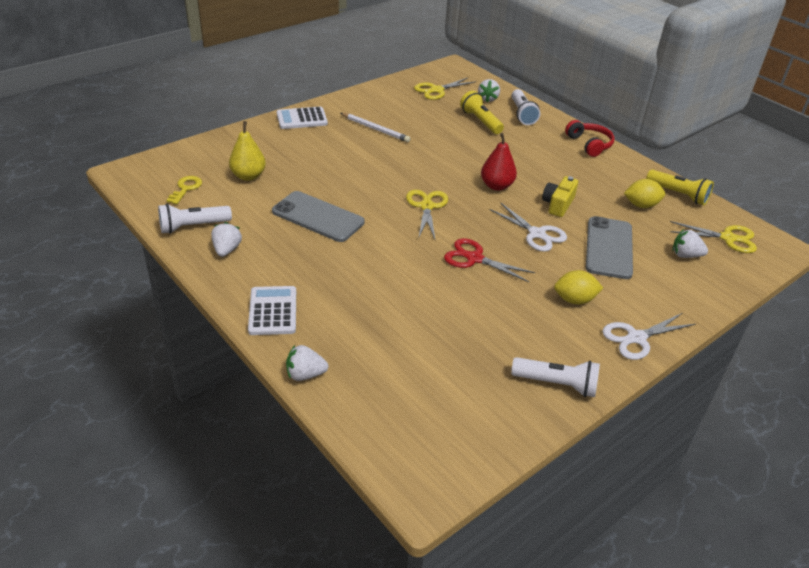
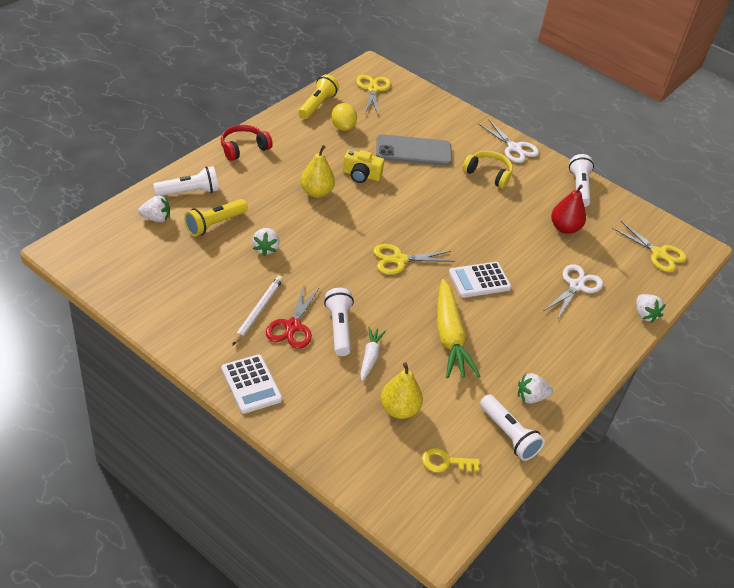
camera: 105 degrees left, 5 degrees up
(273, 311) = (592, 346): white calculator -> white calculator (479, 280)
(309, 171) = (370, 357): none -> white carrot
(318, 217) = (449, 337): grey phone -> yellow carrot
(346, 162) = (339, 328): none -> white flashlight
(436, 90) = (141, 263): yellow scissors -> yellow scissors (658, 253)
(474, 258) = (464, 227): red scissors -> red scissors (293, 326)
(496, 186) = (345, 213): red pear -> red pear (564, 228)
(527, 174) = (316, 192): none -> yellow pear
(536, 234) = (412, 190): white scissors -> white scissors (576, 286)
(574, 300) = (488, 174): yellow lemon -> yellow headphones
(685, 255) = (405, 113): white strawberry -> white strawberry (265, 248)

